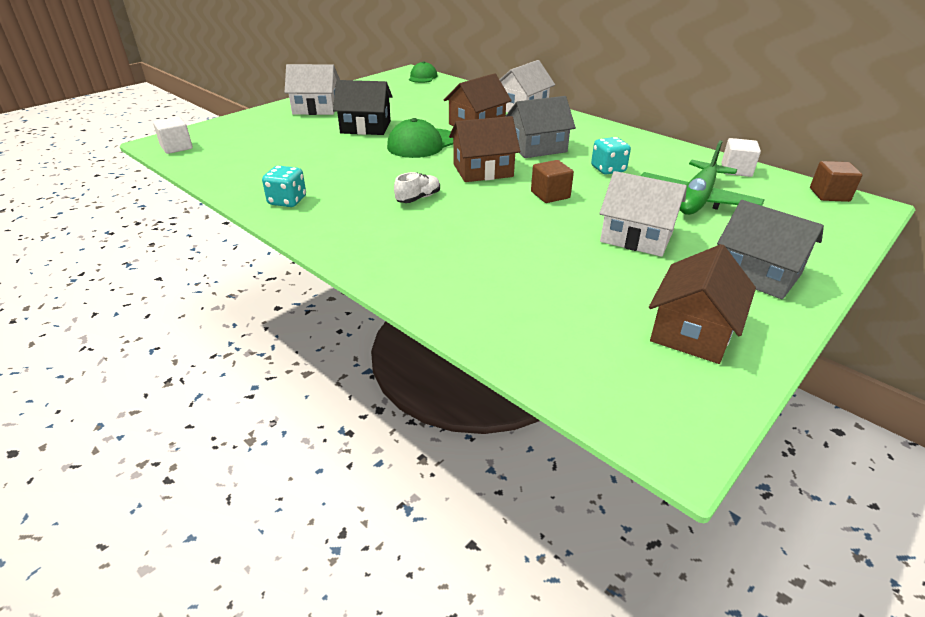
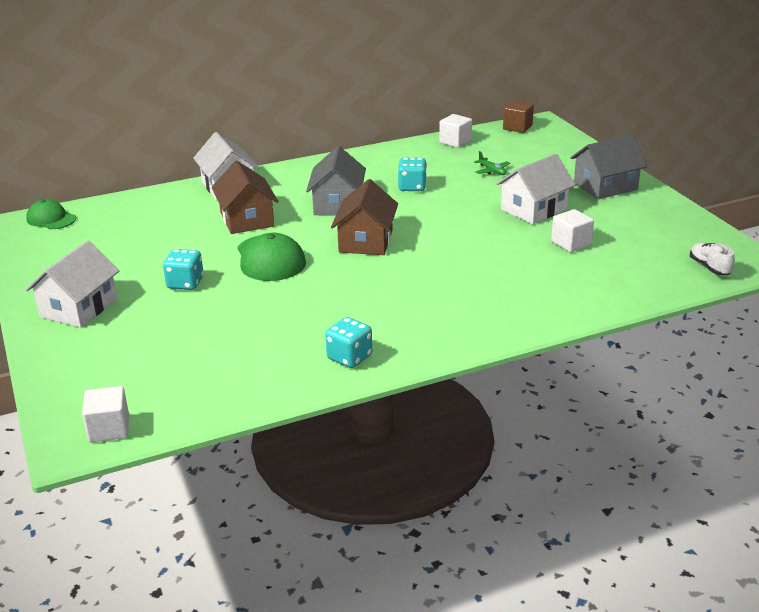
camera: 65 degrees left, 5 degrees down
(365, 127) = (185, 283): black house -> turquoise dice
(418, 198) = (400, 284): white shoe -> white shoe (709, 267)
(550, 195) = (441, 223): brown cube -> none
(580, 272) = (571, 243): none -> white cube
(692, 331) = (658, 227): brown house -> none
(697, 199) = (492, 171): green plane -> green plane, size x0.41

